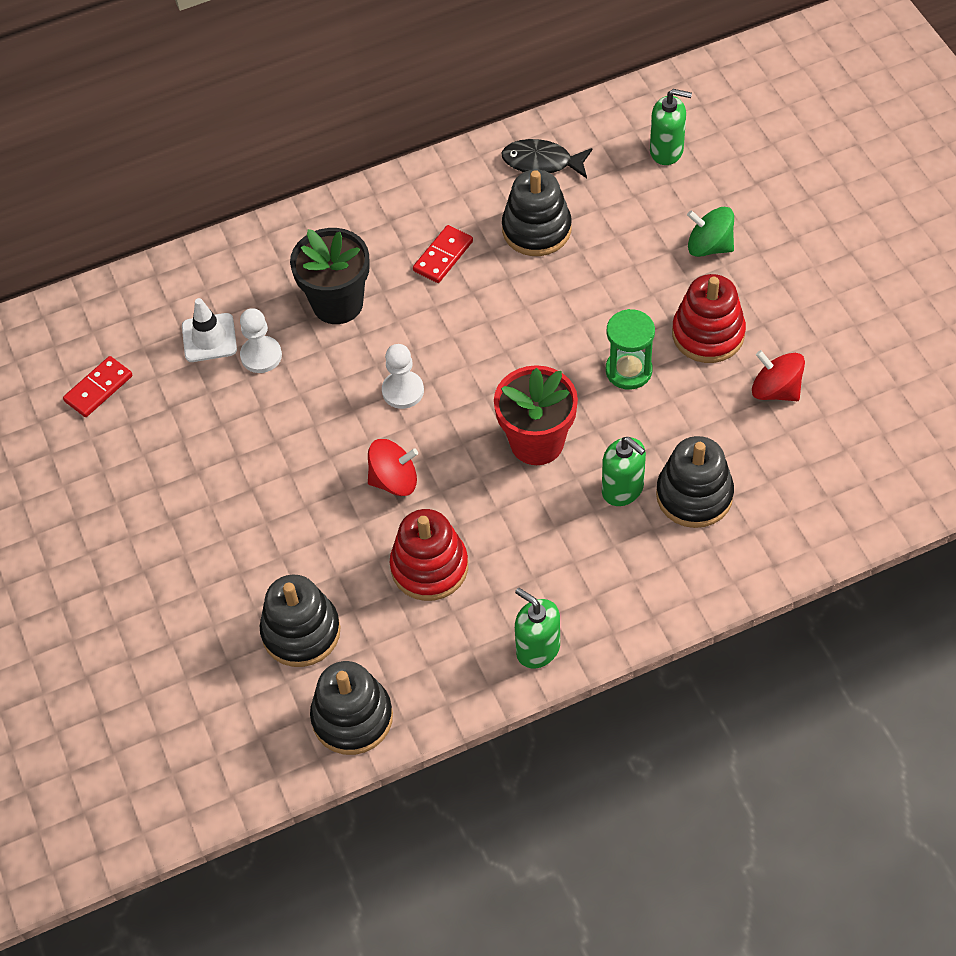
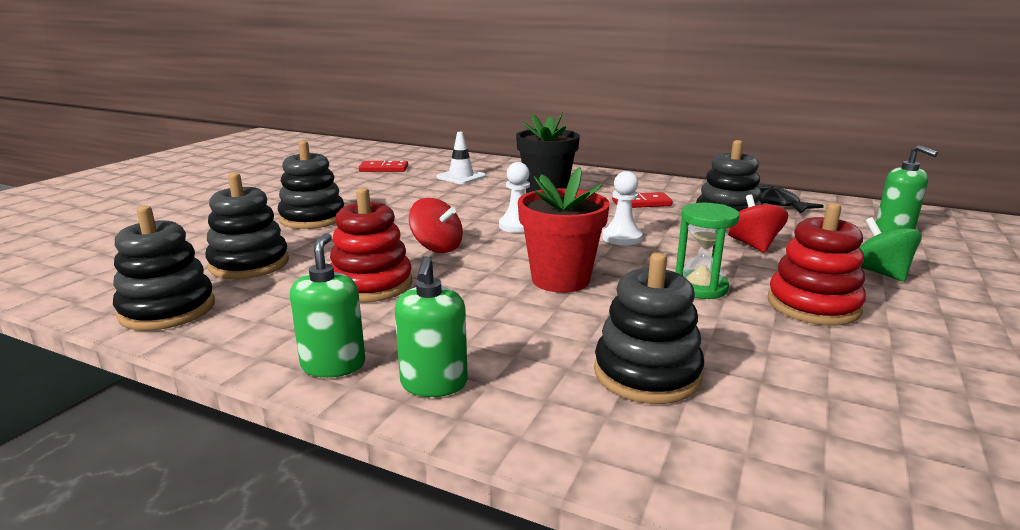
camera: 45 degrees right, 35 degrees down
(219, 535) = (312, 218): none -> black stacking toy
(261, 356) = (471, 189): white pawn -> white pawn (622, 238)
(623, 489) = (584, 333): green soap dispenser -> green soap dispenser (434, 384)
(775, 390) = (851, 365): red spinning top -> red spinning top (752, 245)

